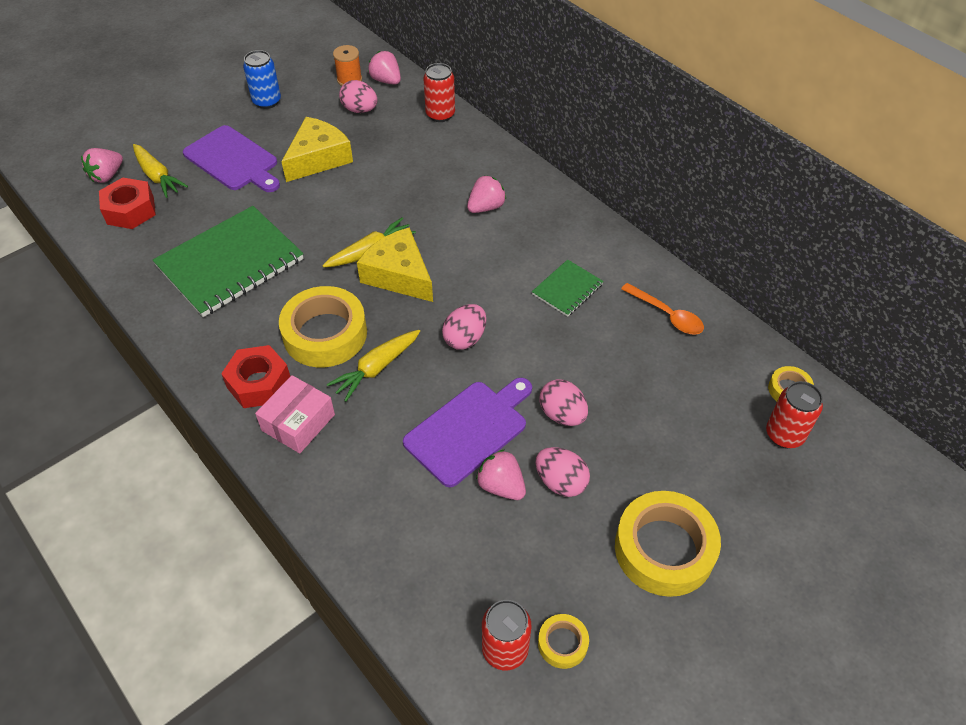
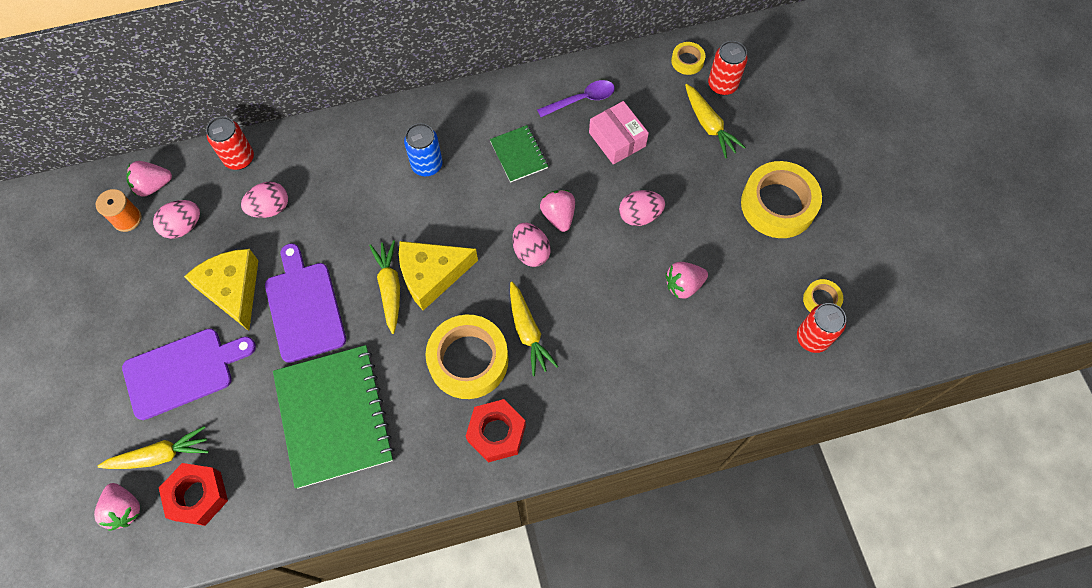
camera: 65 degrees left, 15 degrees up
(267, 101) = (107, 310): blue can -> blue can (427, 165)
(298, 422) = (554, 413): pink box -> pink box (617, 139)
(469, 430) = (623, 286): purple cutting board -> purple cutting board (304, 307)
(486, 207) = (389, 173): pink strawberry -> pink strawberry (558, 216)
(560, 482) = (698, 244): pink egg -> pink egg (270, 208)
(667, 315) = (581, 99): orange spoon -> purple spoon
(720, 440) = (709, 126): none -> yellow carrot

